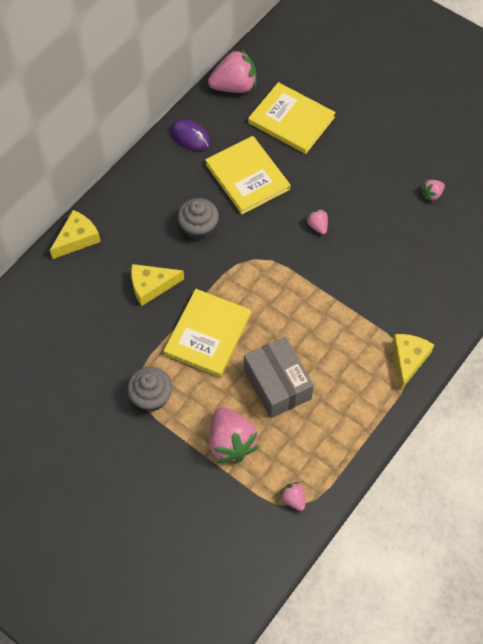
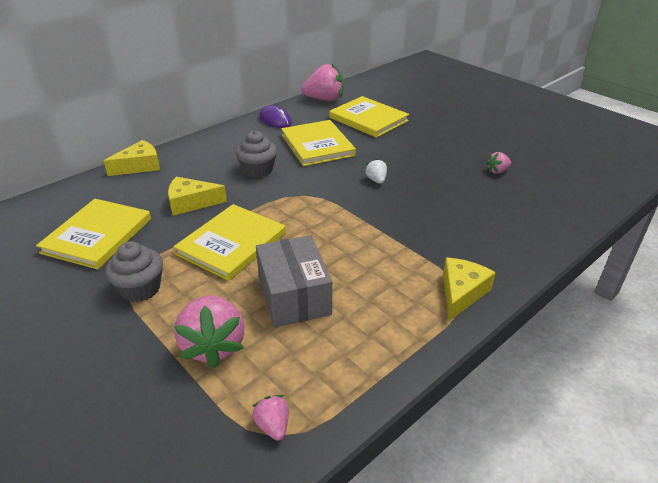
camera: 10 degrees right, 25 degrees down
(85, 342) = (97, 235): none -> yellow book
(317, 226) = (376, 180): pink strawberry -> white strawberry

